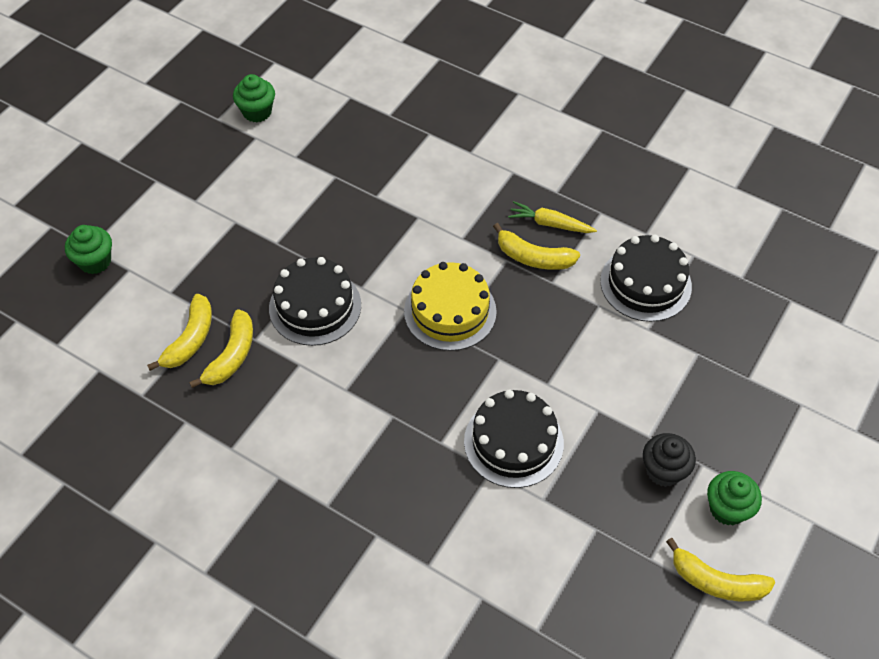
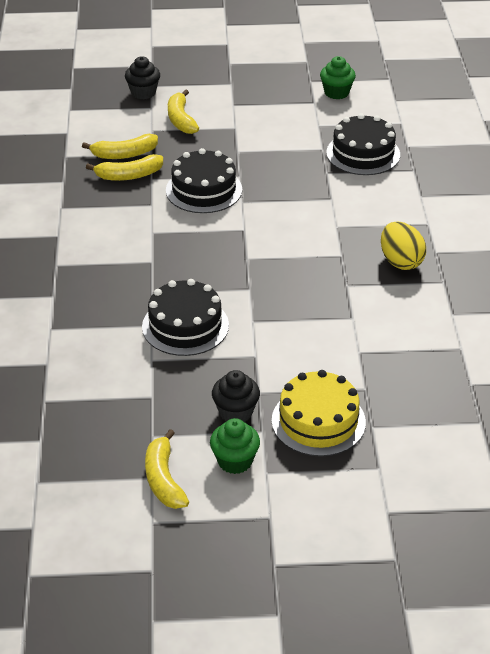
camera: 55 degrees right, 15 degrees down
(95, 261) = (143, 93): green cupcake -> black cupcake
(450, 311) = (265, 249): yellow cake -> yellow cake (318, 421)
(533, 257) = (359, 267): yellow banana -> yellow banana (181, 119)
(550, 224) = (400, 261): yellow carrot -> yellow egg
(645, 283) = (401, 333): black cake -> black cake (363, 153)

